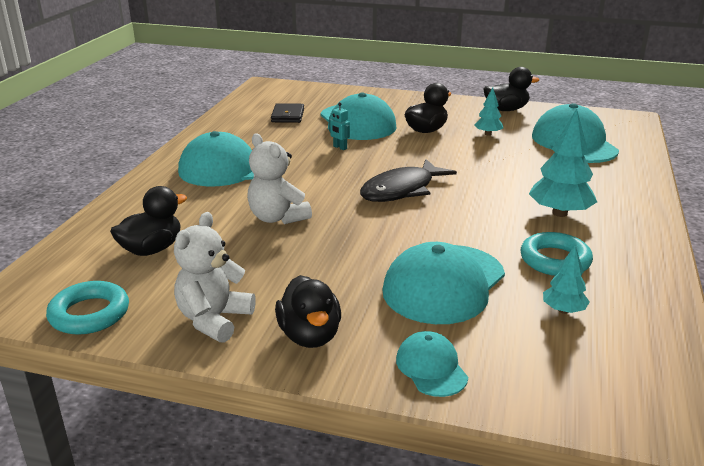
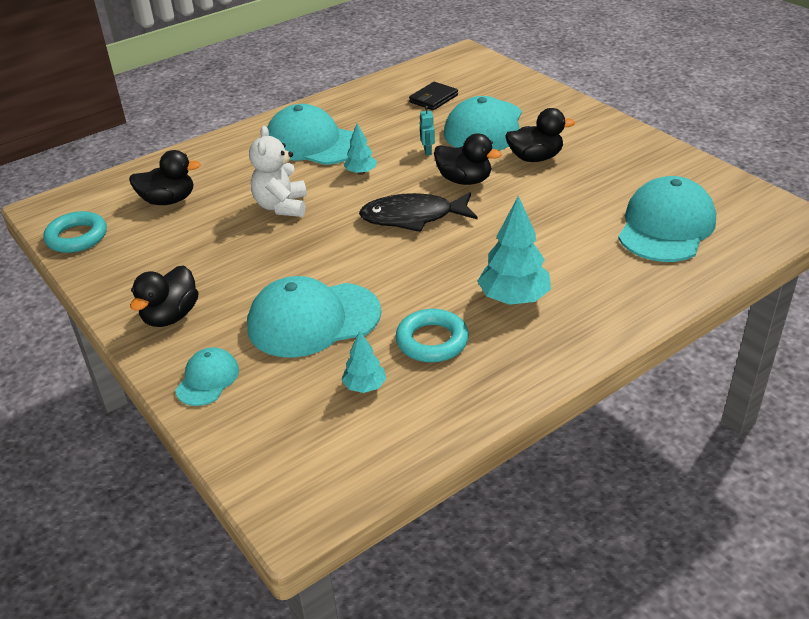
camera: 40 degrees right, 10 degrees up
(214, 320) = (134, 275): white teddy bear -> none
(488, 134) = (591, 183): turquoise tree -> turquoise tree (361, 172)
(506, 110) = (661, 158): black duck -> black duck (464, 180)

